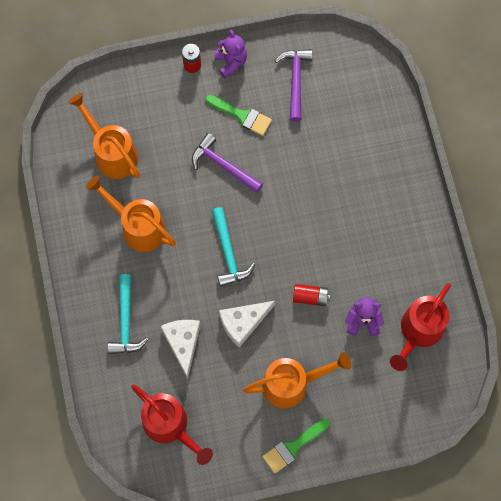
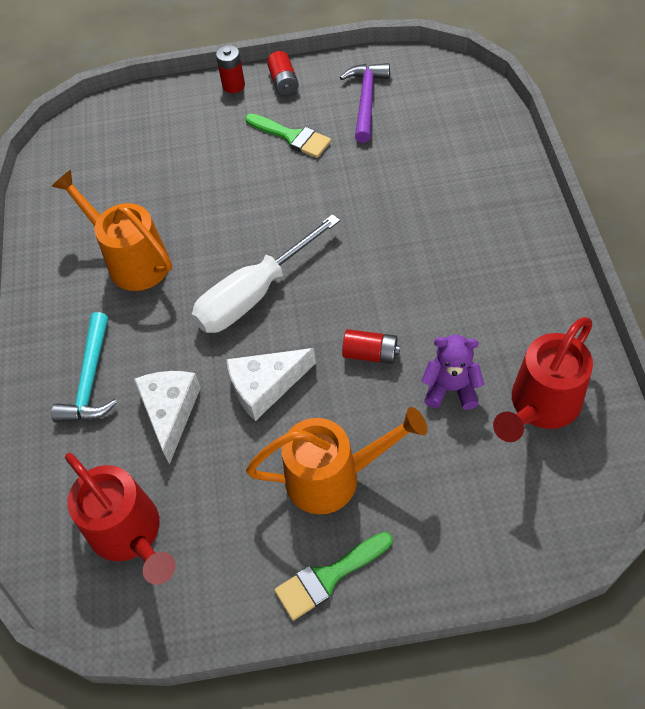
camera: 10 degrees right, 15 degrees down
(112, 153) = (113, 176): orange watering can -> none
(223, 165) = (260, 190): purple hammer -> none
(228, 253) = (254, 294): turquoise hammer -> white screwdriver
(231, 62) = (283, 82): purple teddy bear -> red battery

